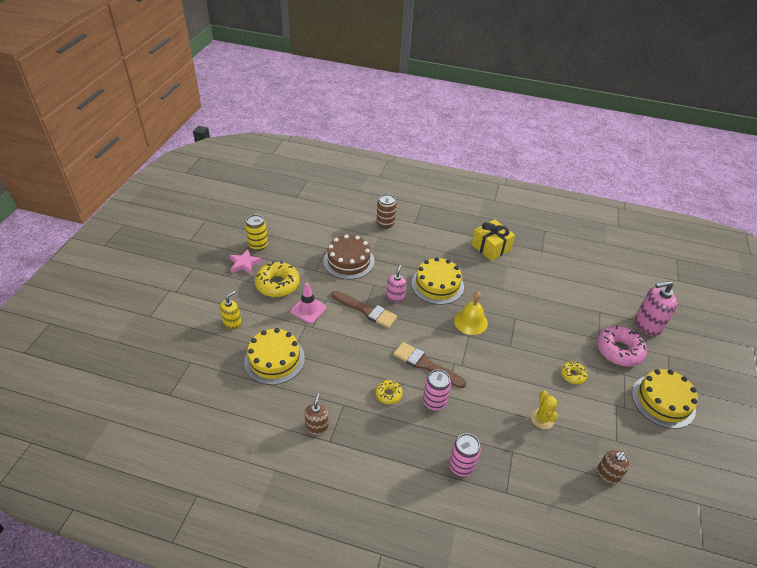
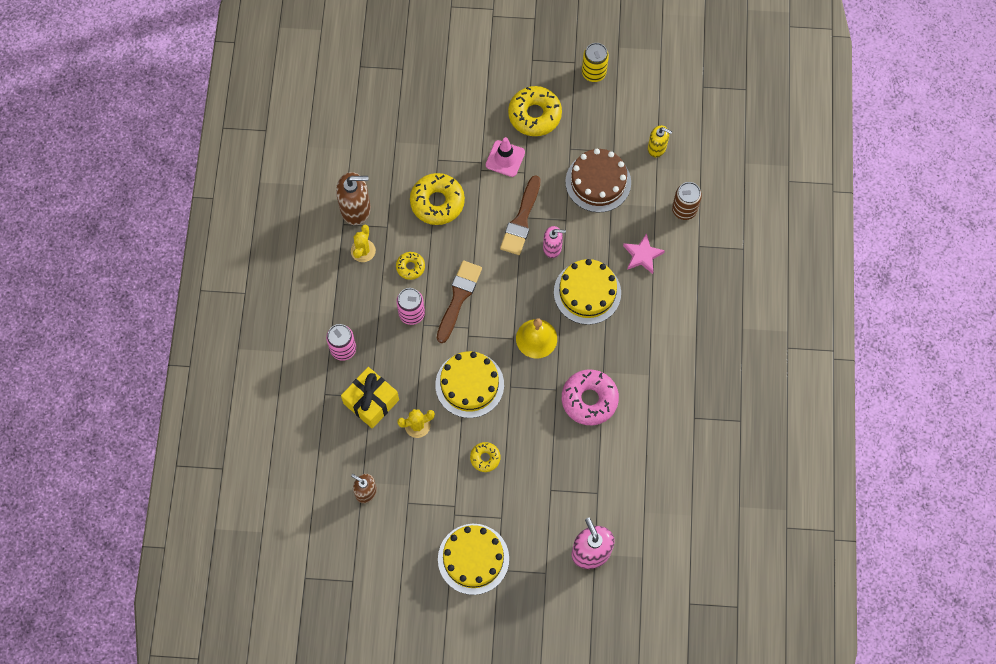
camera: 80 degrees right, 25 degrees up
(232, 323) = (464, 88): yellow soap dispenser -> yellow soap dispenser (657, 148)
(244, 264) = (557, 69): pink star -> pink star (642, 255)
(274, 359) = (426, 146): yellow cake -> yellow cake (469, 384)
(317, 427) = (355, 209): brown soap dispenser -> brown soap dispenser, size x1.63
(332, 362) = (437, 202): none -> yellow donut
(362, 429) = (363, 251): none -> yellow cactus
(491, 247) = (679, 350): yellow gift -> yellow gift (371, 401)
(619, 350) = (537, 513): pink donut -> pink donut (589, 399)

